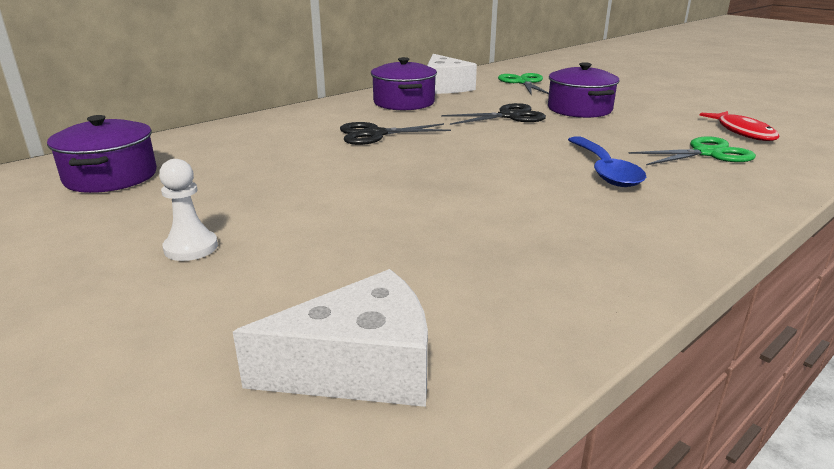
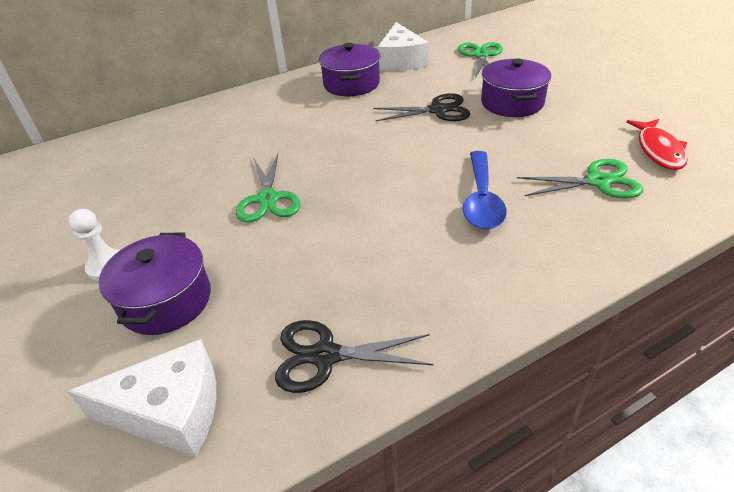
camera: 15 degrees right, 15 degrees up
(111, 177) = (81, 174): purple pot -> purple pot (166, 300)
(367, 183) = (268, 199): none -> green scissors
(375, 134) = (304, 131): black scissors -> black scissors (325, 356)

